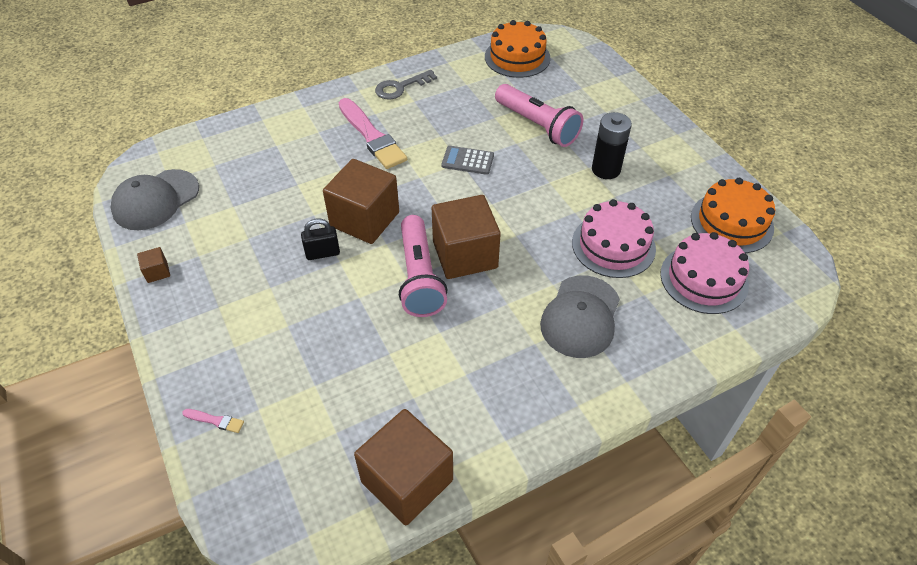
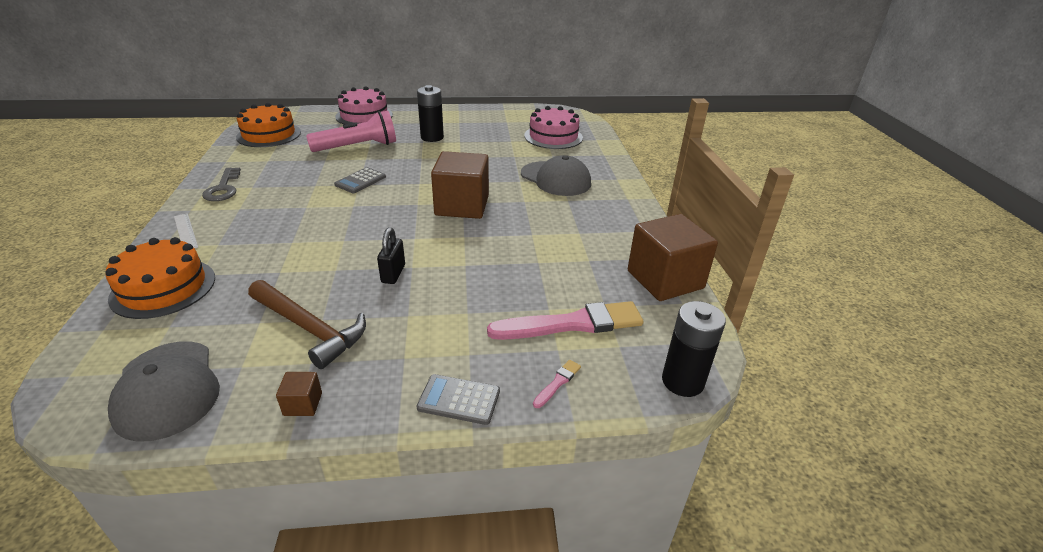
camera: 70 degrees left, 15 degrees down
(181, 359) = (459, 399): none -> grey calculator
(235, 236) = (309, 328): none -> brown hammer
(242, 523) = (682, 381): none -> black battery
(327, 106) = (185, 231): none -> white ruler
(364, 219) = (374, 242): brown cube -> none
(372, 136) = (269, 216): pink brush -> pink brush (572, 324)
(419, 277) = (468, 230): pink flashlight -> none
(613, 245) = (503, 153): pink cake -> pink cake (364, 116)
(731, 222) = (516, 118): orange cake -> orange cake (163, 288)

